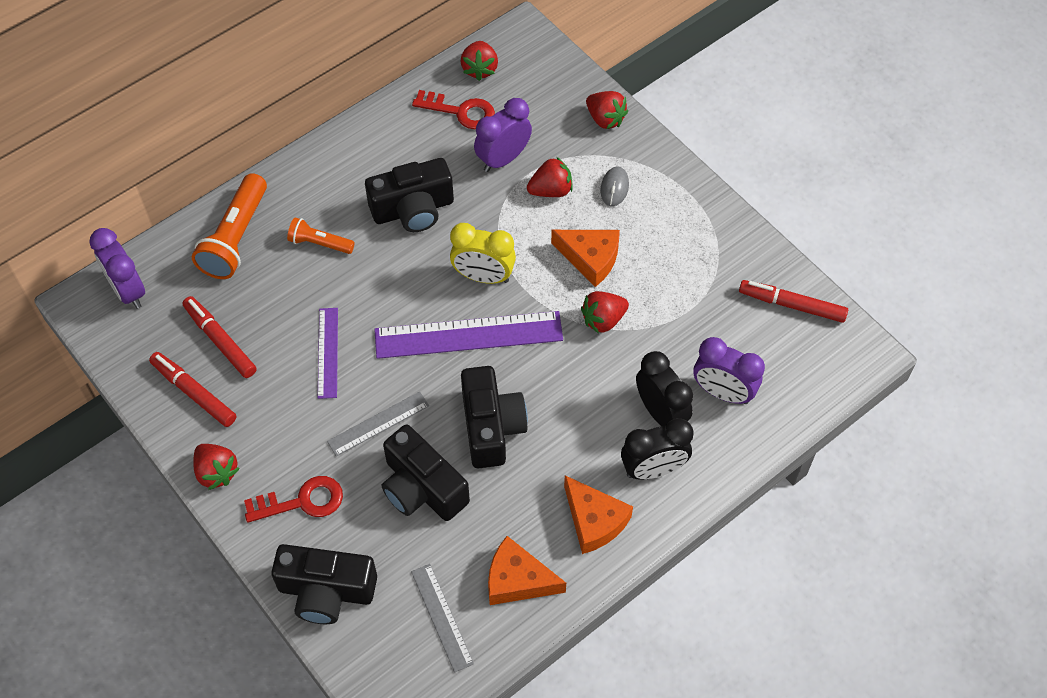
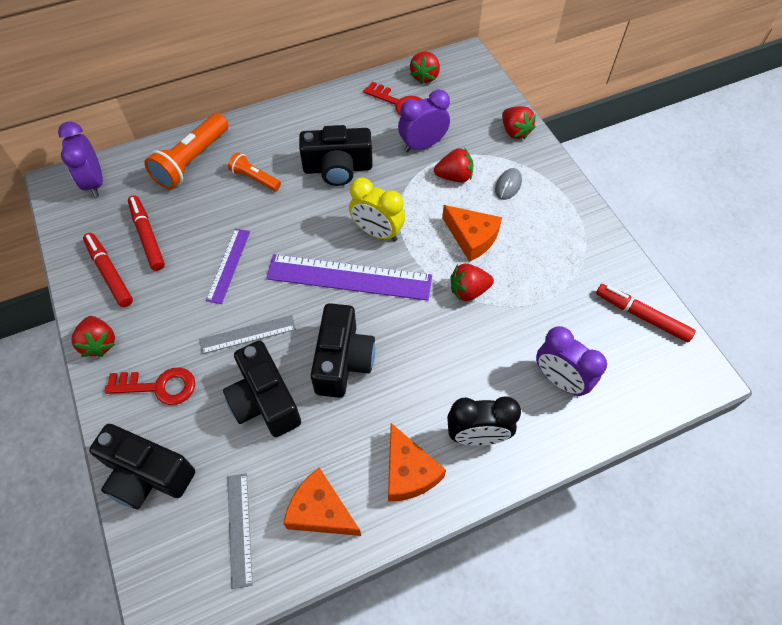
camera: 15 degrees right, 0 degrees up
(660, 413) = (498, 385): black clock -> none

